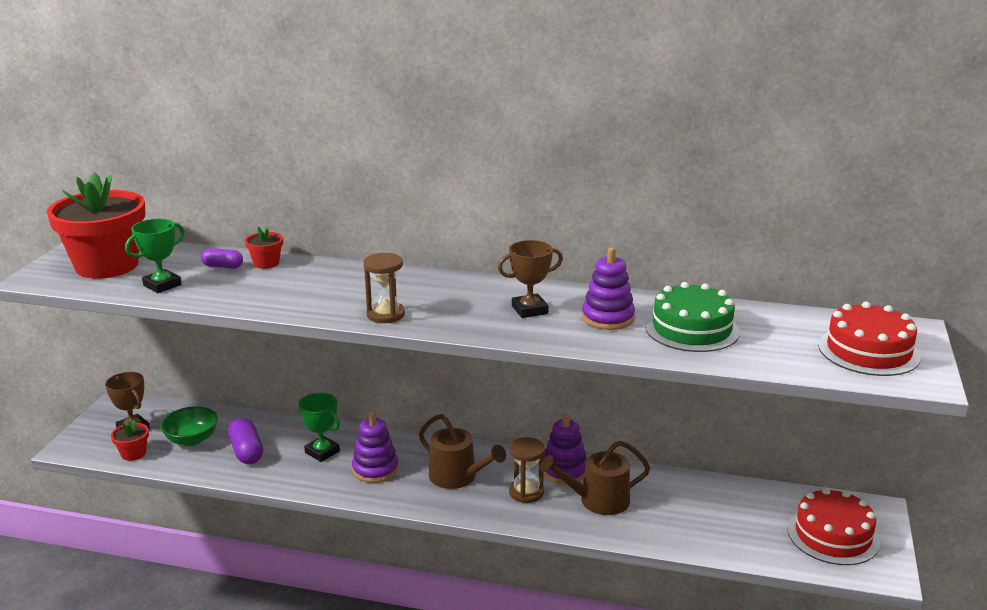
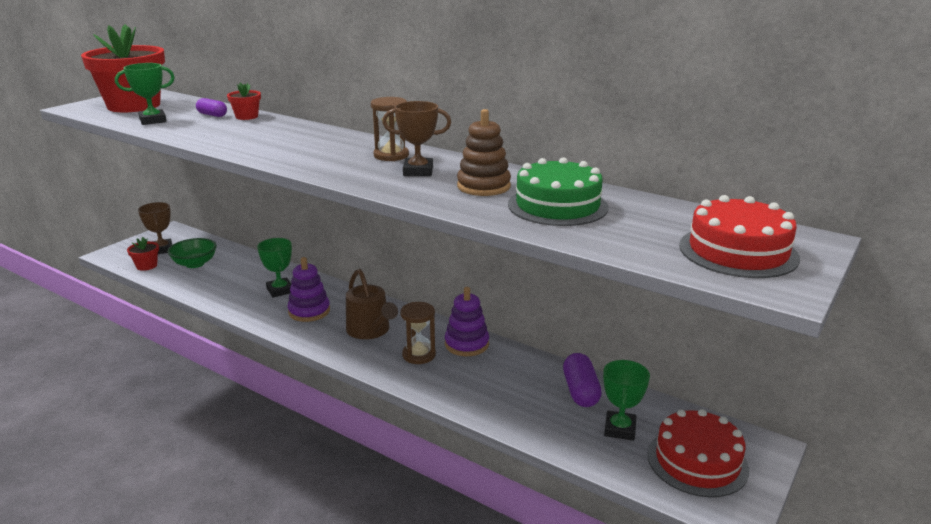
camera: 20 degrees right, 0 degrees up
(247, 452) = (225, 279): purple capsule -> purple capsule (580, 391)
(385, 315) = (291, 159): brown hourglass -> brown hourglass (391, 155)
(598, 500) = (478, 375): brown watering can -> none
(608, 318) = (483, 186): purple stacking toy -> brown stacking toy
(755, 522) = (619, 429): none -> green trophy

